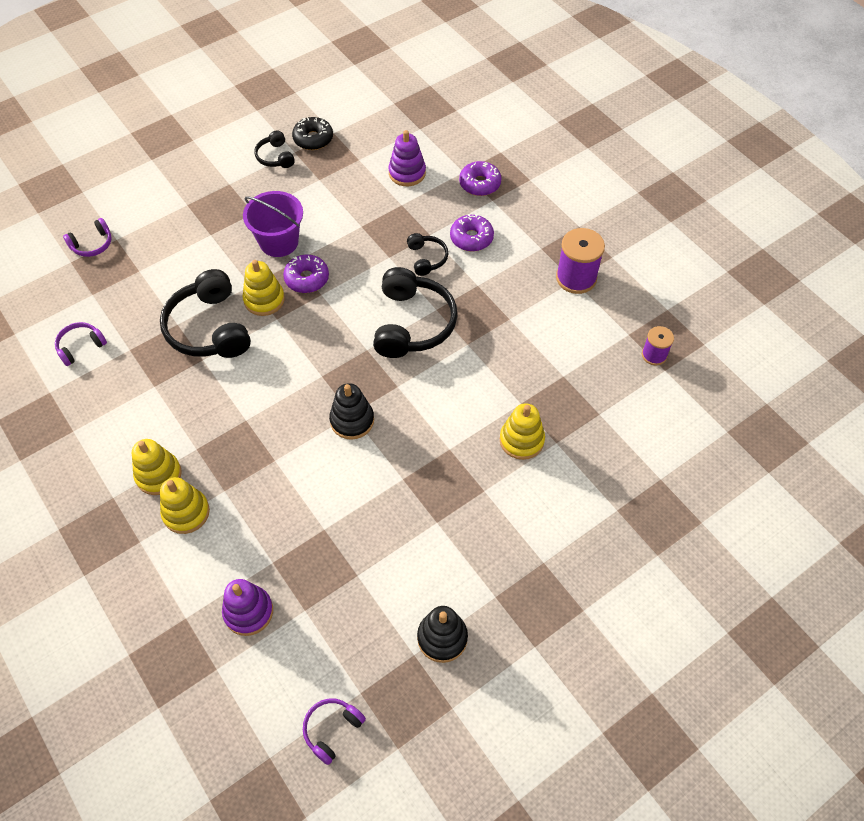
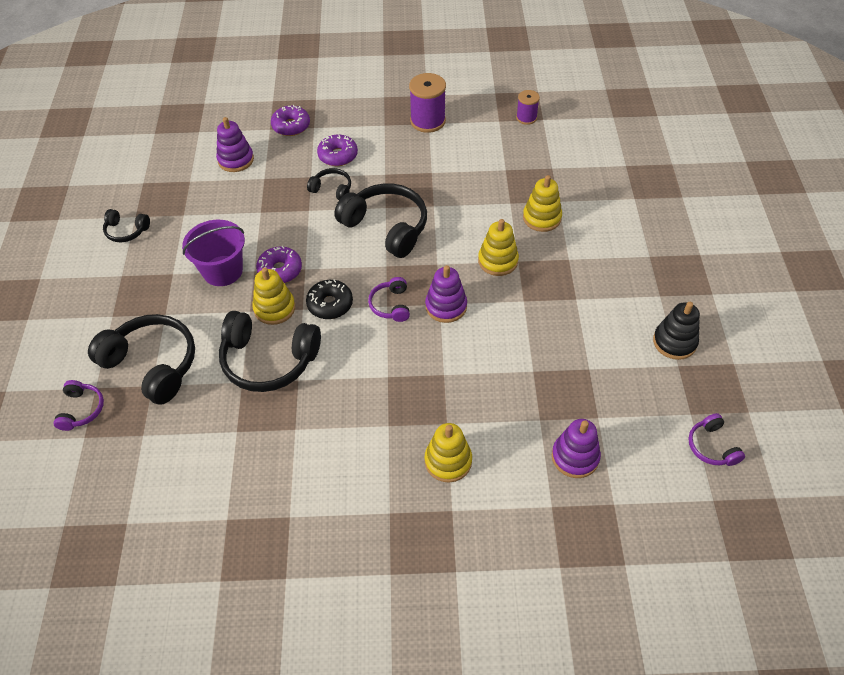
camera: 55 degrees left, 5 degrees down
(80, 346) = (196, 470): purple headphones -> purple headphones (391, 305)
(158, 258) = (153, 364): none -> black headphones
(158, 475) = (393, 466): yellow stacking toy -> yellow stacking toy (498, 261)
(313, 139) = (135, 198): black donut -> black donut (330, 304)
(352, 420) = (446, 306): black stacking toy -> purple stacking toy

